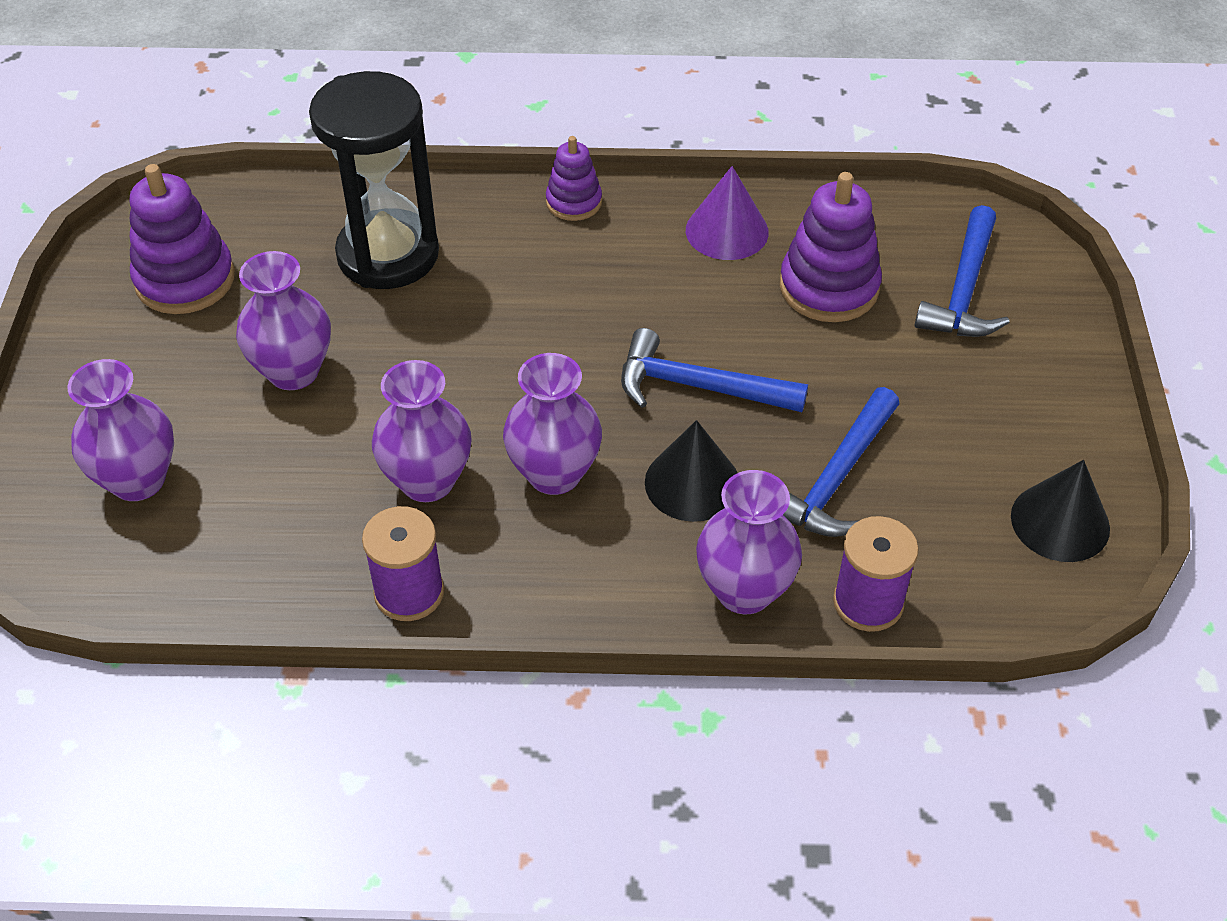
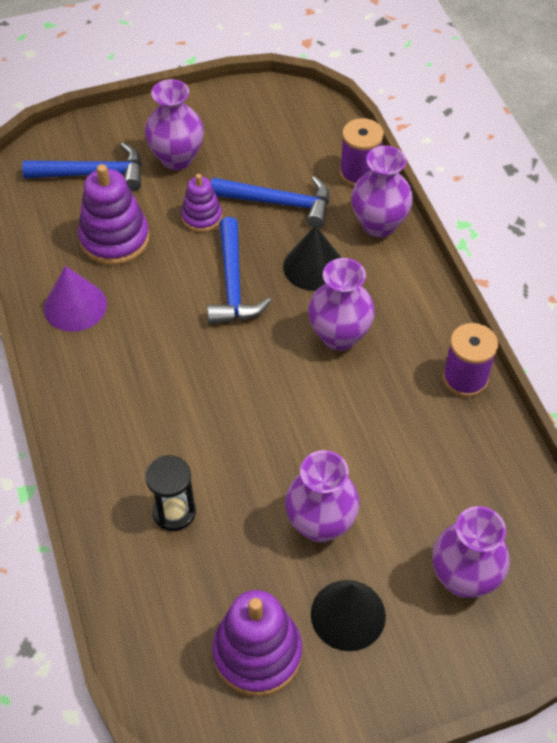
camera: 110 degrees left, 5 degrees up
(388, 255) = (174, 512): black hourglass -> black hourglass, size x0.50
(427, 481) = (378, 401): purple vase -> purple vase (177, 158)
(574, 202) = (72, 408): purple stacking toy -> purple stacking toy (202, 217)
(1060, 522) = (265, 109): black cone -> black cone (348, 615)

